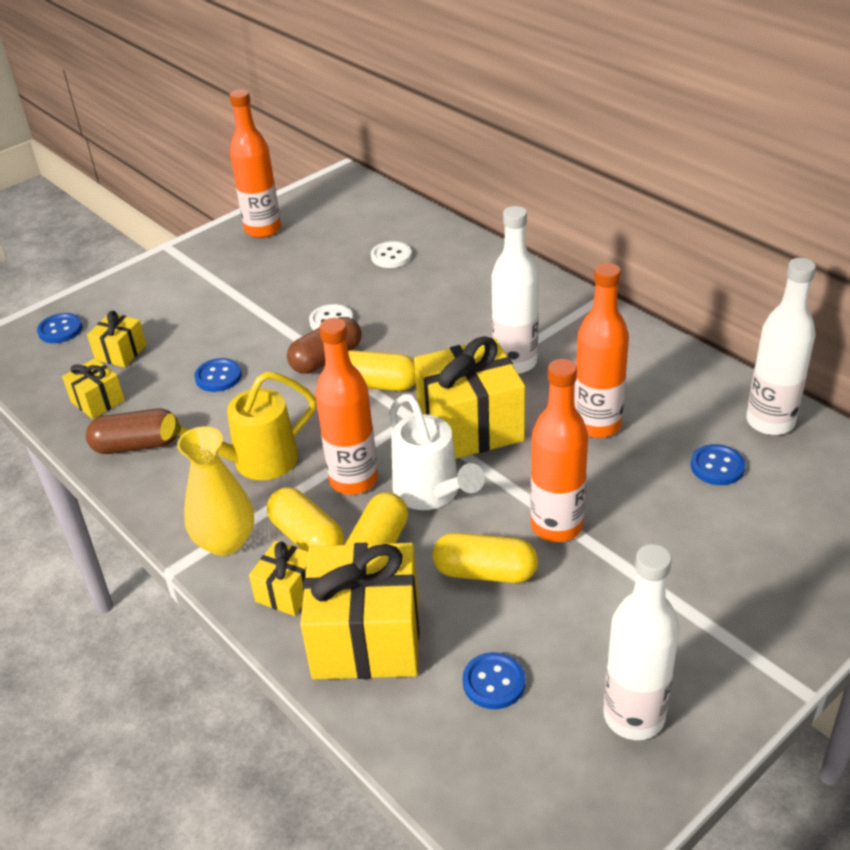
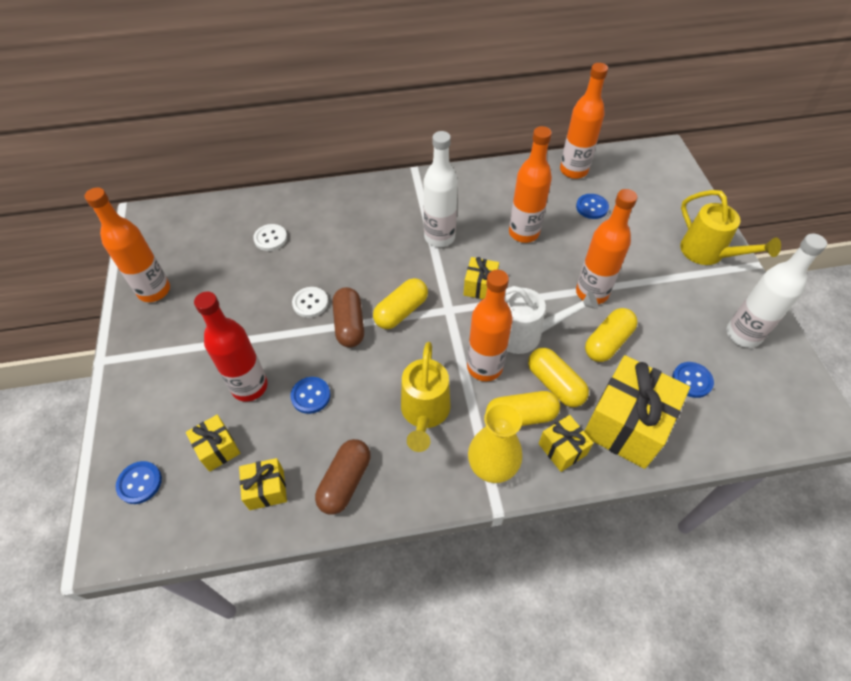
camera: 60 degrees left, 15 degrees up
(200, 336) = (249, 386): none -> red bottle
(470, 426) = (480, 286): yellow gift -> yellow gift, size x0.50
(763, 622) = (707, 253): none -> yellow watering can
(770, 422) = (573, 170): white bottle -> orange bottle

